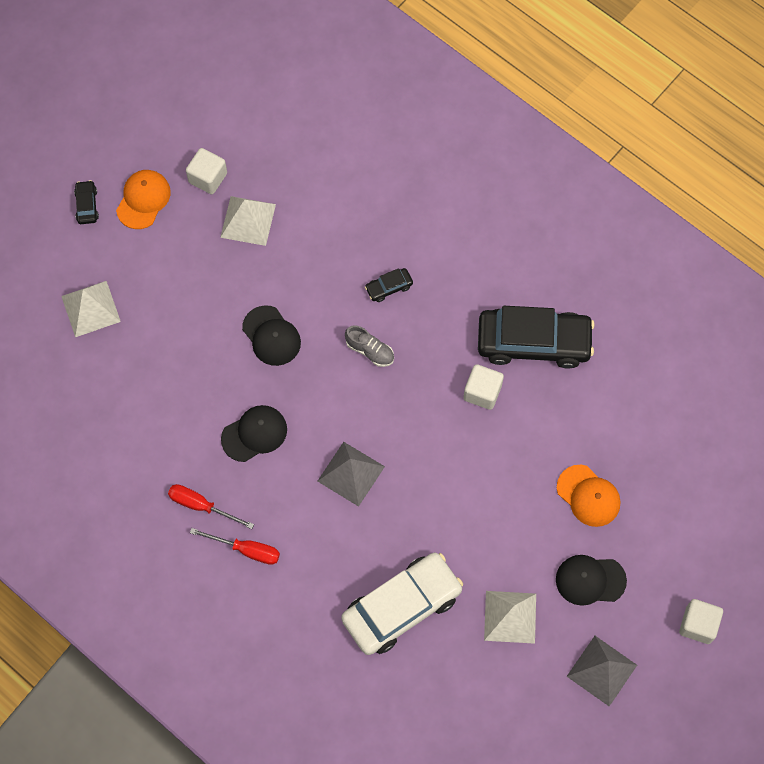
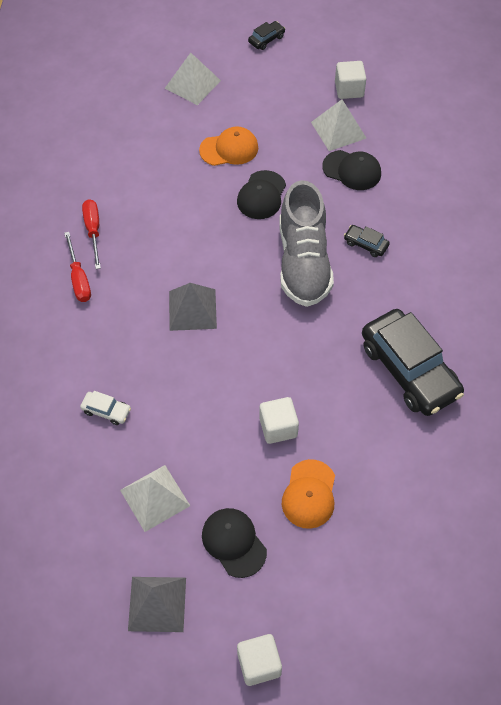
camera: 55 degrees right, 10 degrees down
(143, 200) = (299, 65): orange cap -> orange cap (229, 149)
(254, 434) = (175, 230): black cap -> black cap (352, 170)
(370, 351) = (303, 262): grey shoe -> grey shoe, size x2.31
(401, 607) = (106, 411): white car -> white car, size x0.41
(482, 392) = (334, 359): white cube -> white cube (278, 427)

